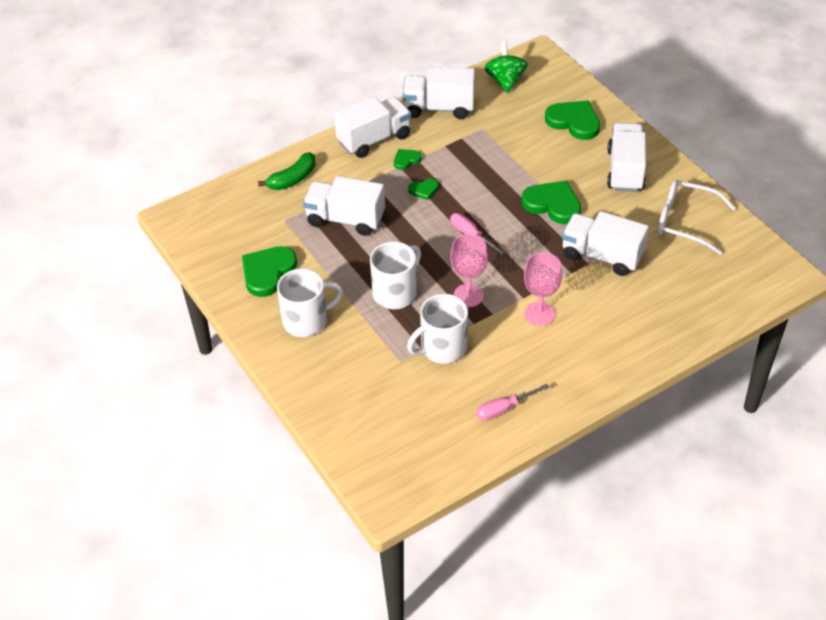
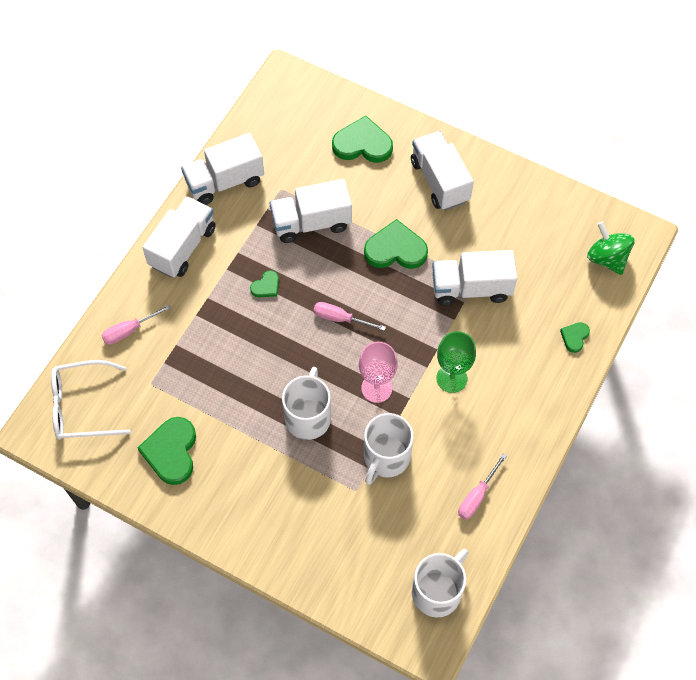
camera: 30 degrees left, 15 degrees up
(292, 179) = (129, 330): green banana -> pink screwdriver
(307, 320) = (242, 488): white mug -> white mug (437, 591)
(345, 219) = (210, 355): white truck -> white truck (311, 223)
(406, 160) = (229, 258): green heart -> green heart (574, 337)
(505, 81) = (270, 121): green spinning top -> green spinning top (607, 258)
(540, 314) = (451, 378): pink goblet -> green goblet
(685, 222) = (523, 216): white glasses -> white glasses (82, 406)

